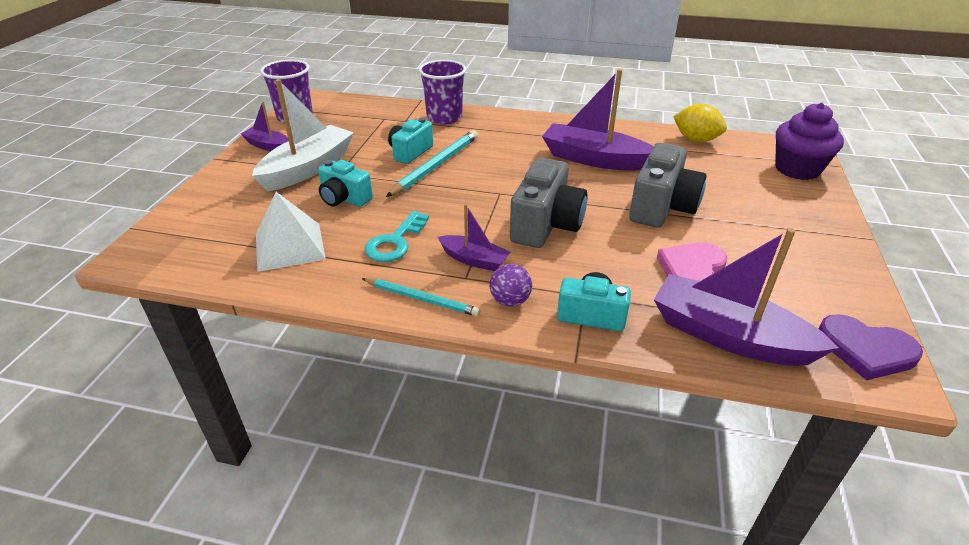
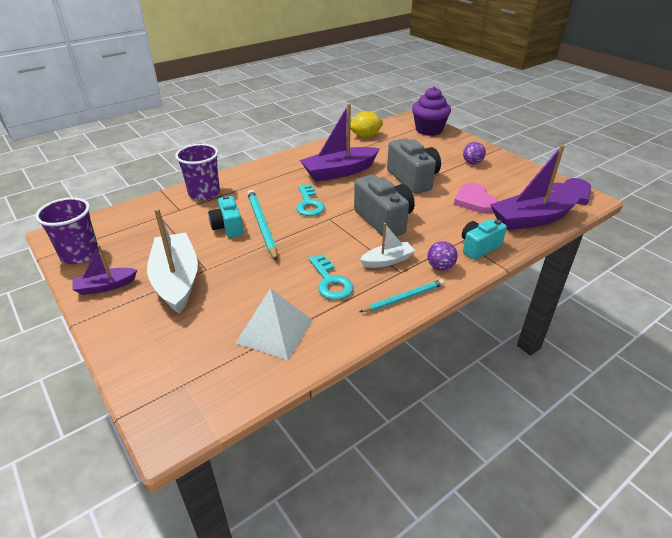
camera: 50 degrees left, 0 degrees up
(344, 199) = (246, 281): turquoise camera -> none
(474, 260) = (387, 260): purple boat -> white boat
(507, 171) = (309, 204): none -> turquoise key
(782, 232) = (472, 163): none -> purple ball

